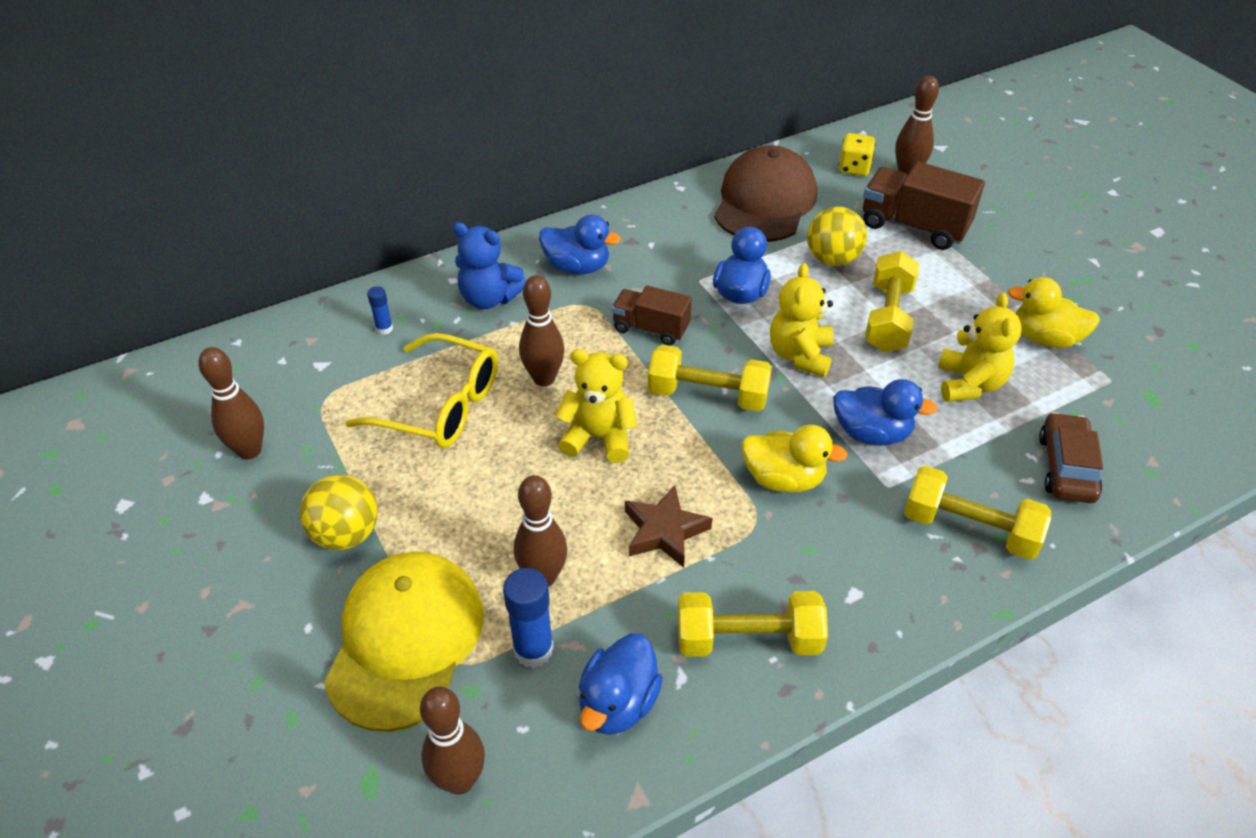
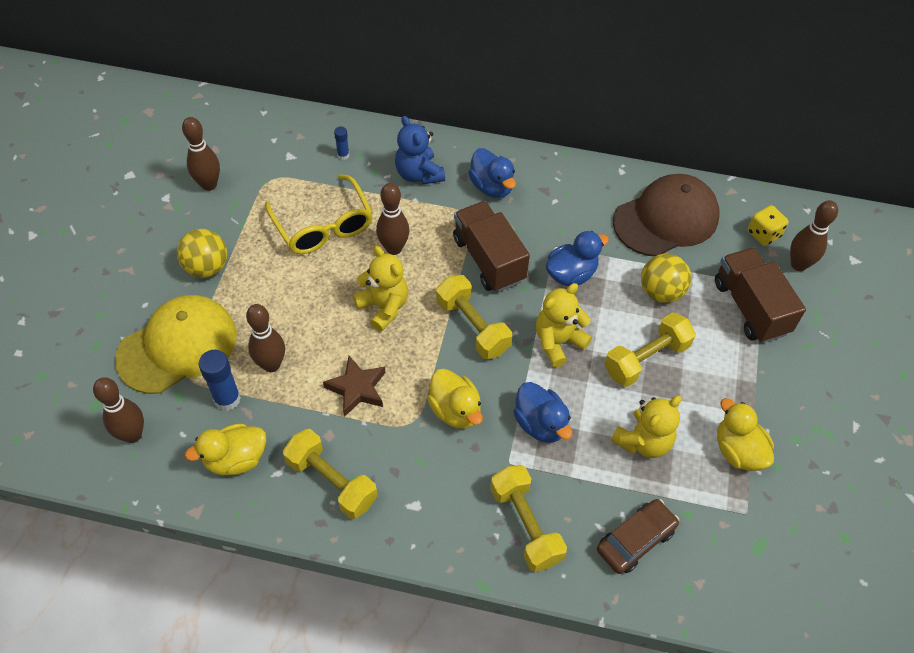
camera: 40 degrees right, 10 degrees up
(618, 703) = (236, 459): blue duck -> yellow duck
(651, 328) = (488, 259): brown truck -> brown truck, size x1.57

